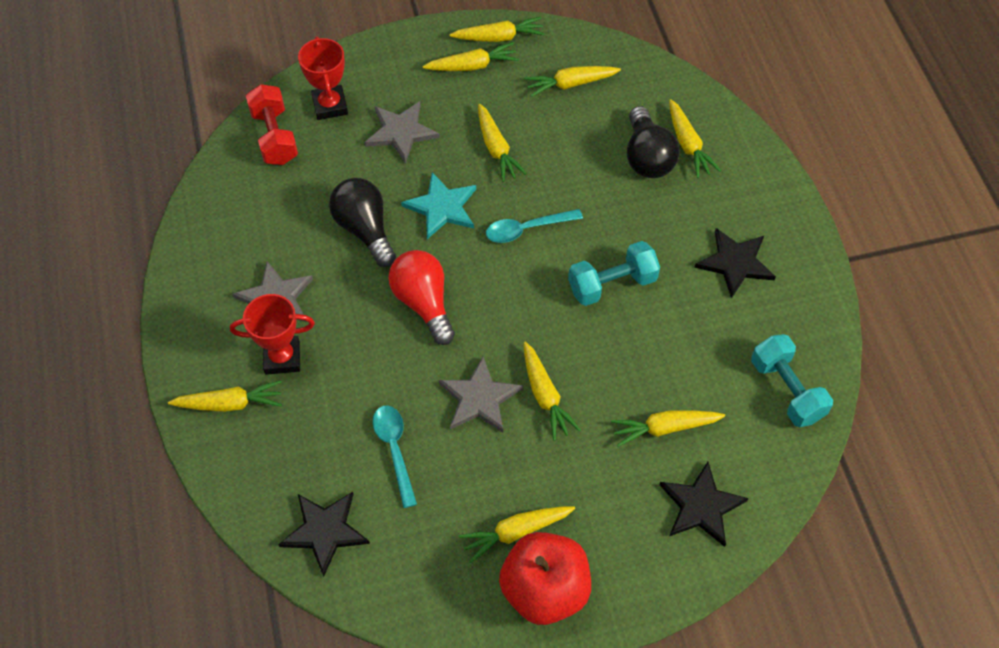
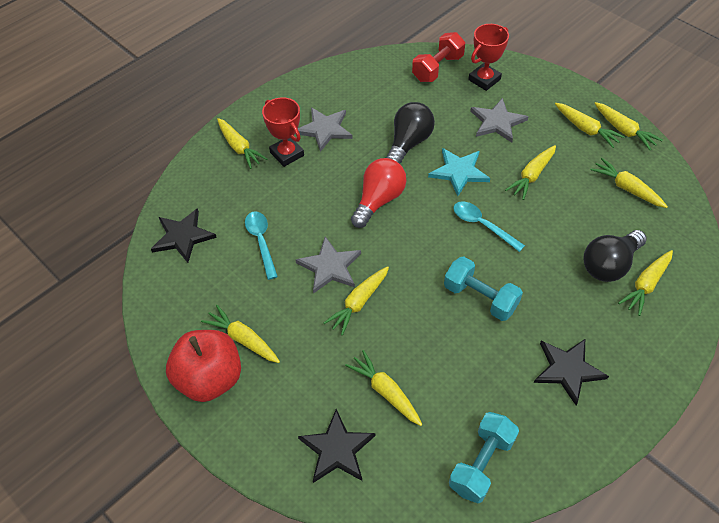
camera: 60 degrees right, 5 degrees down
(394, 450) = (261, 241): turquoise spoon -> turquoise spoon turned 60 degrees counterclockwise

